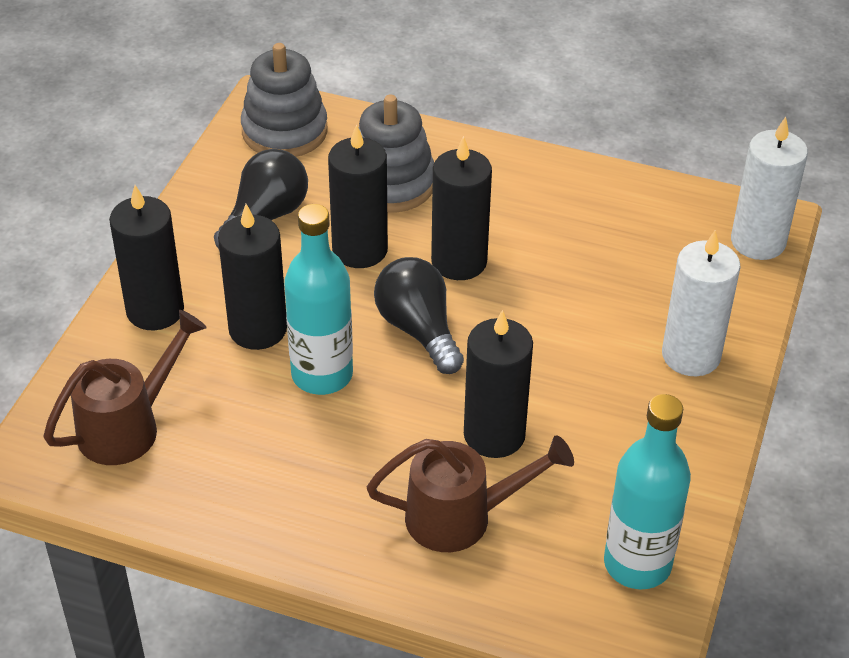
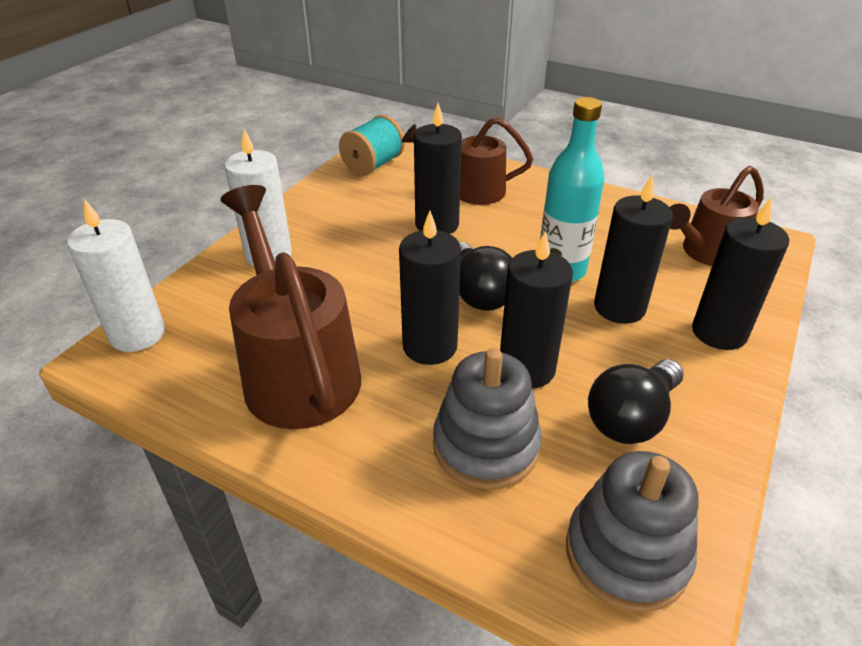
camera: 170 degrees left, 5 degrees down
(579, 225) = (297, 369): none -> brown watering can
(637, 564) = (373, 165): turquoise bottle -> turquoise spool

